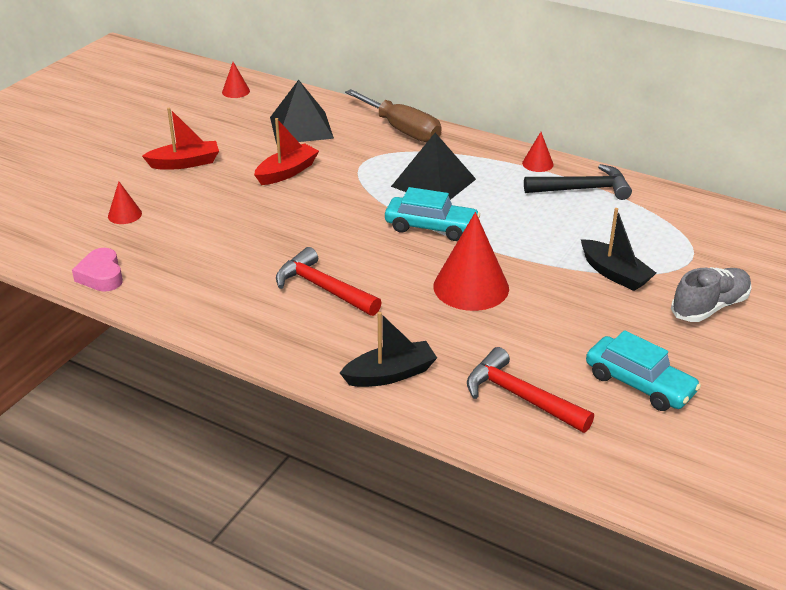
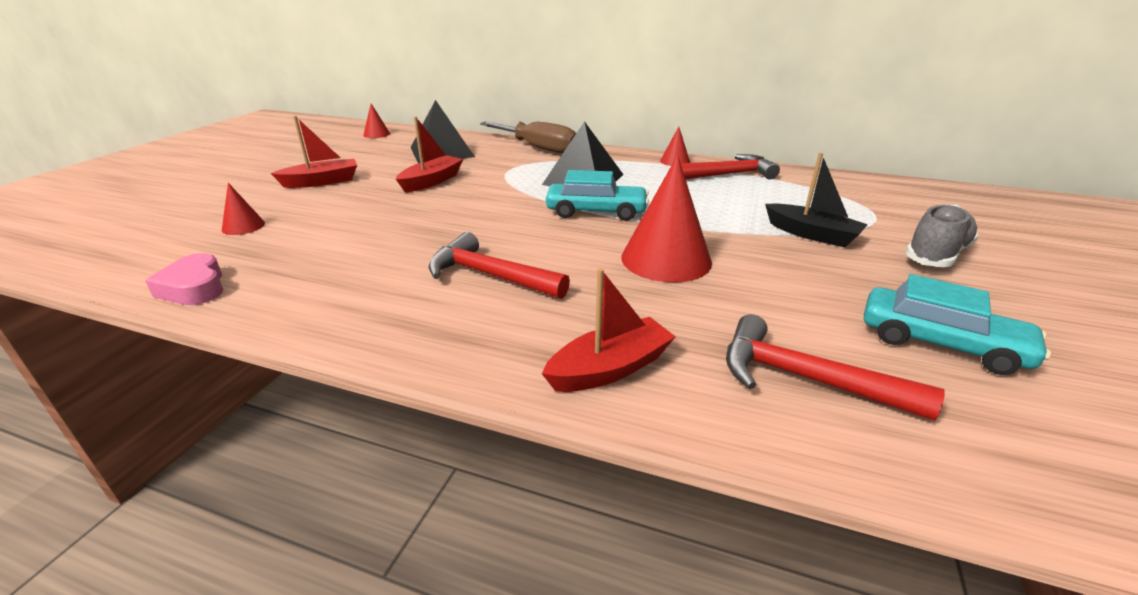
camera: 10 degrees left, 5 degrees down
(390, 374) = (610, 368): black boat -> red boat
(582, 189) = (728, 175): black hammer -> red hammer

